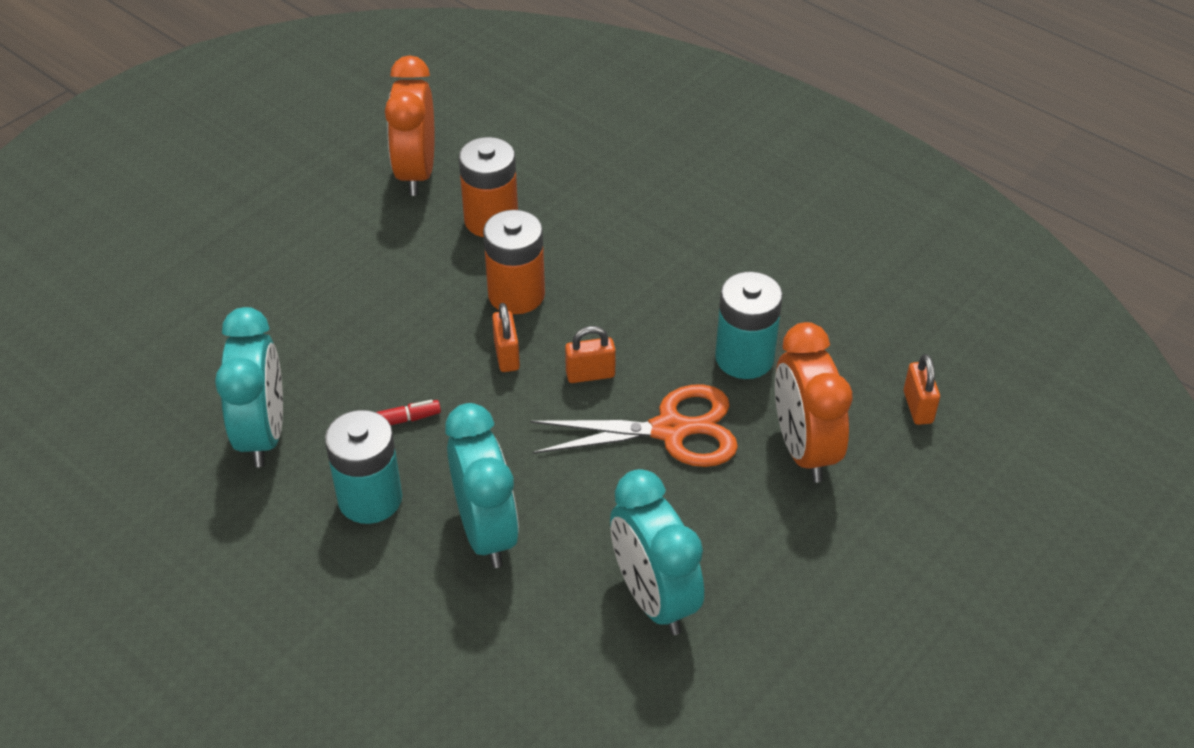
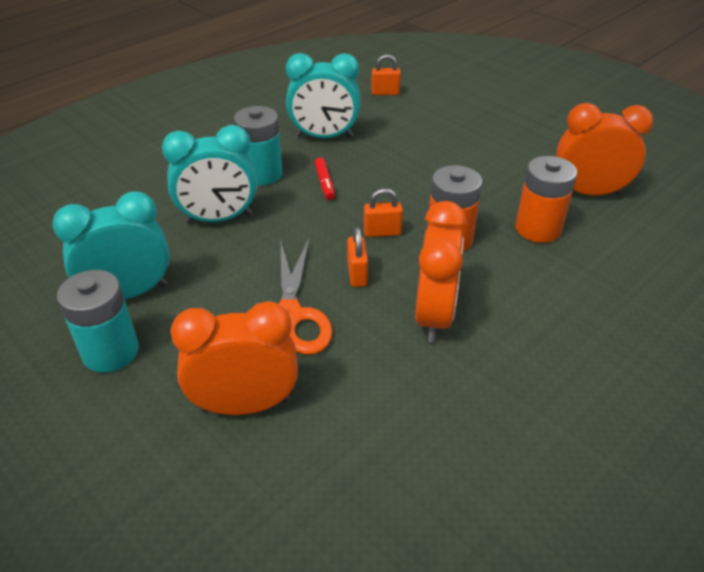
camera: 95 degrees right, 5 degrees down
(651, 308) = (434, 316): none -> orange clock
(744, 358) = (366, 375): turquoise battery -> turquoise battery (110, 352)
(918, 407) = (278, 517): orange padlock -> orange padlock (385, 93)

